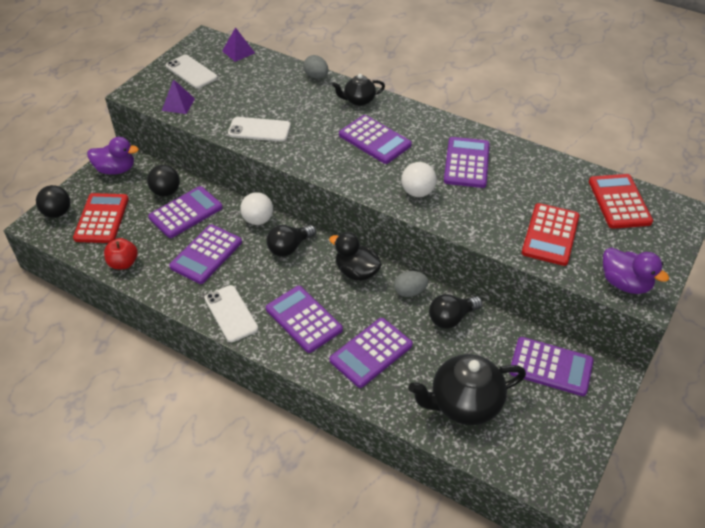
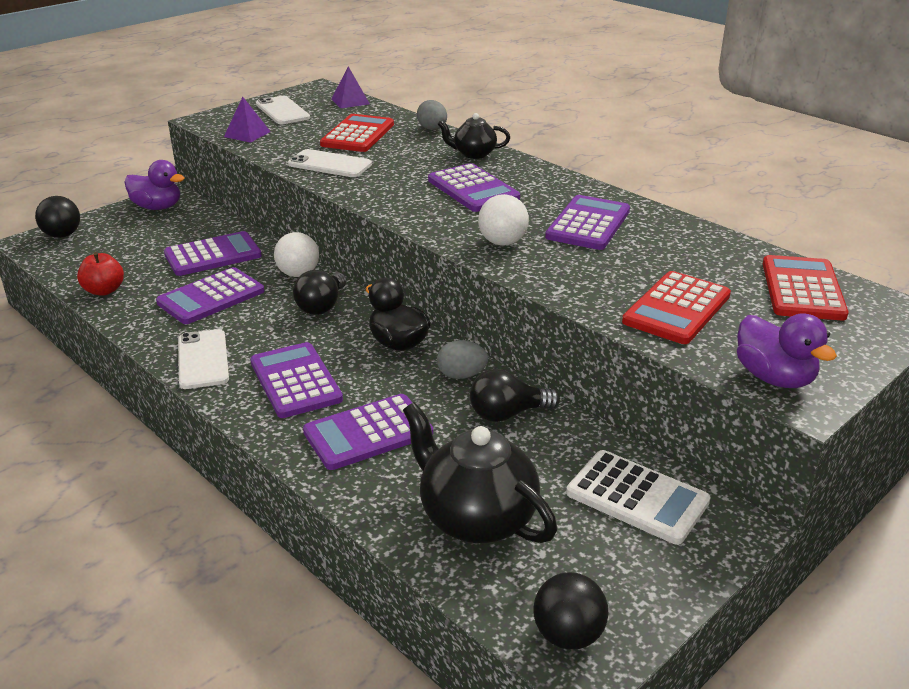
camera: 15 degrees right, 15 degrees down
(101, 218) = (109, 247): red calculator -> red calculator (357, 134)
(166, 192) = (202, 234): black ball -> black ball (568, 635)
(289, 247) = (322, 306): black light bulb -> black light bulb turned 45 degrees counterclockwise
(464, 404) = (476, 518): black teapot -> black teapot turned 45 degrees clockwise
(551, 366) = (637, 497): purple calculator -> white calculator

